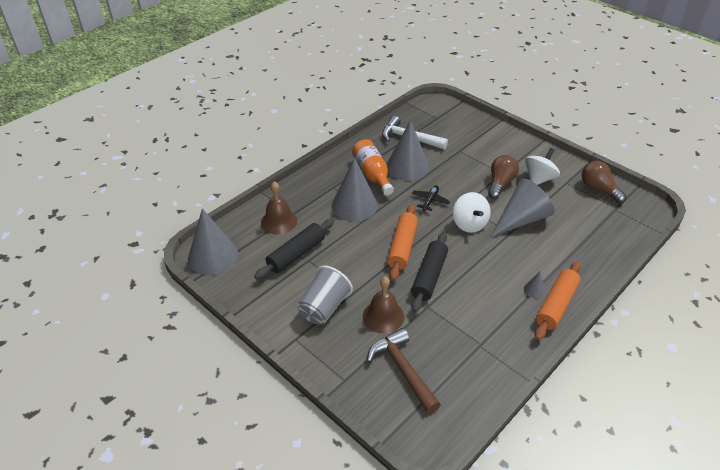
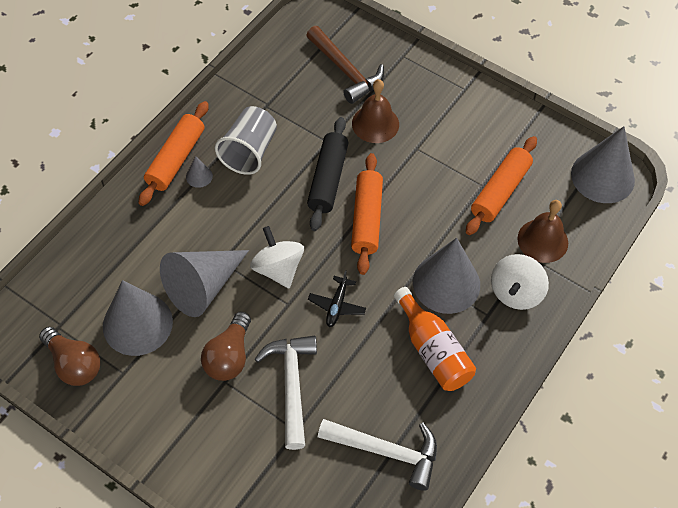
camera: 170 degrees right, 15 degrees up
(296, 254) = (500, 191): black rolling pin -> orange rolling pin
(324, 307) = (444, 126): grey cup -> grey cup (249, 152)
(407, 166) = (380, 376): grey cone -> grey cone (137, 324)
(461, 168) = (291, 385): none -> white hammer
(539, 179) = (166, 375): white spinning top -> white spinning top (515, 292)

